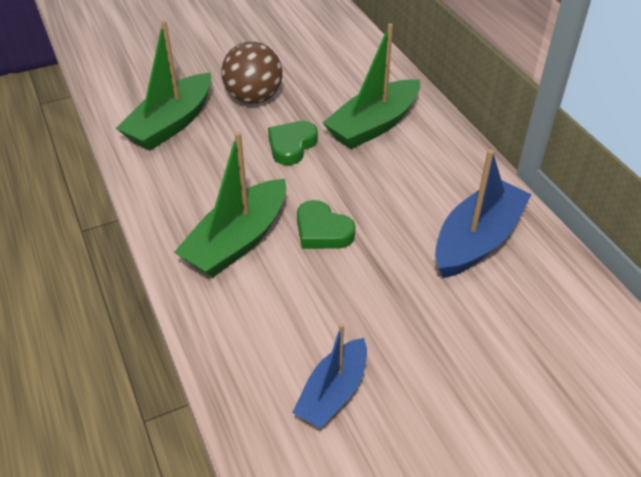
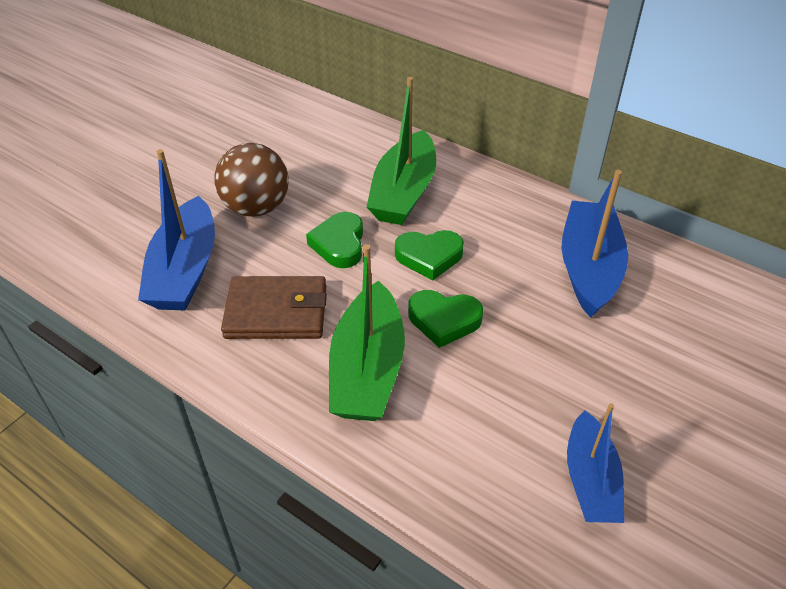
camera: 30 degrees left, 0 degrees up
(171, 123) = (185, 270): green boat -> blue boat
(208, 176) = (277, 312): none -> brown wallet
(351, 180) = (429, 257): none -> green heart

